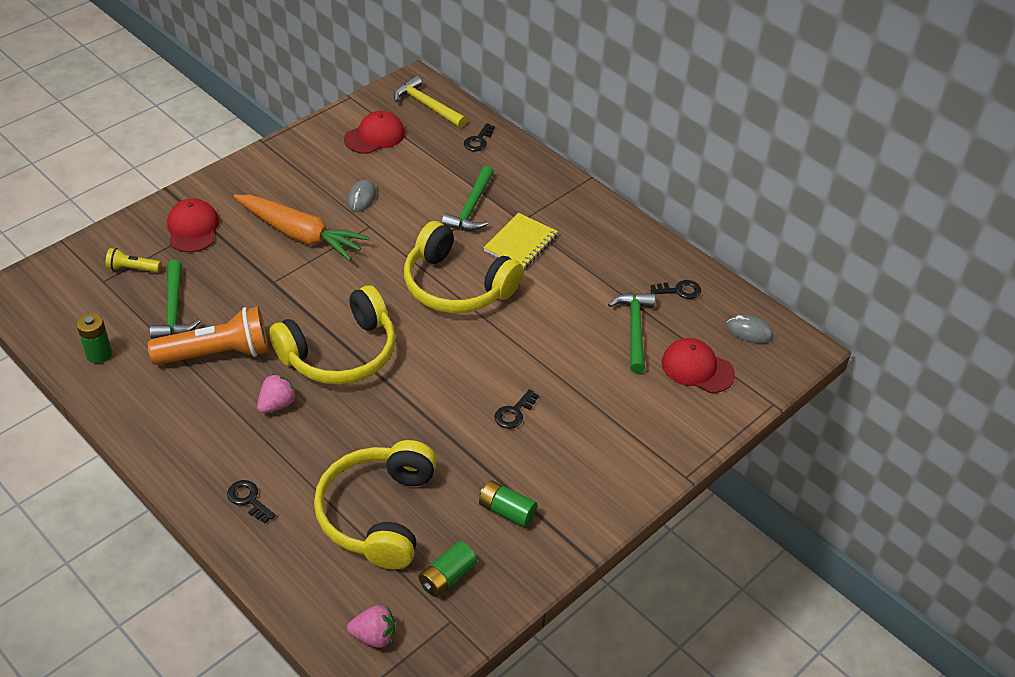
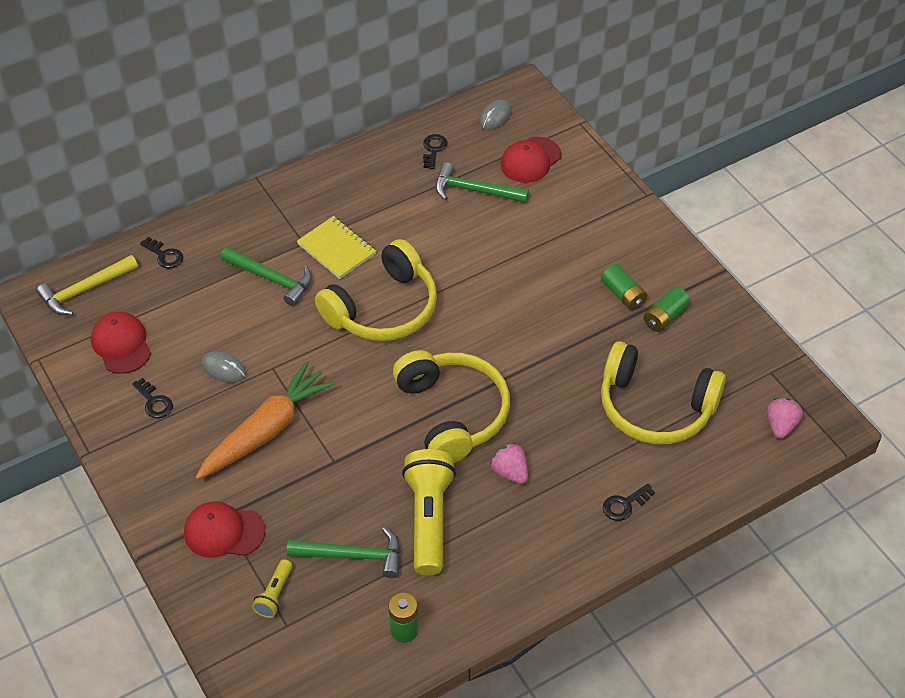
camera: 75 degrees left, 5 degrees up
(217, 353) = (429, 519): orange flashlight -> yellow flashlight
(447, 577) = (727, 368): green battery -> green battery (623, 295)
(514, 413) = (556, 293): black key -> black key (154, 402)

